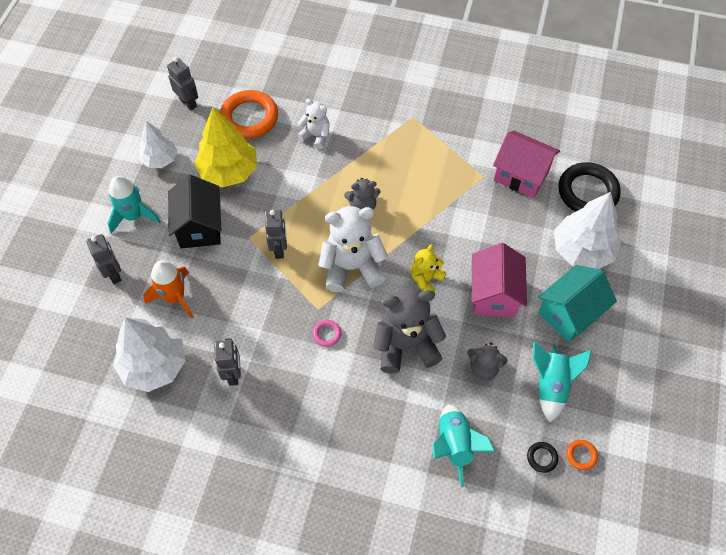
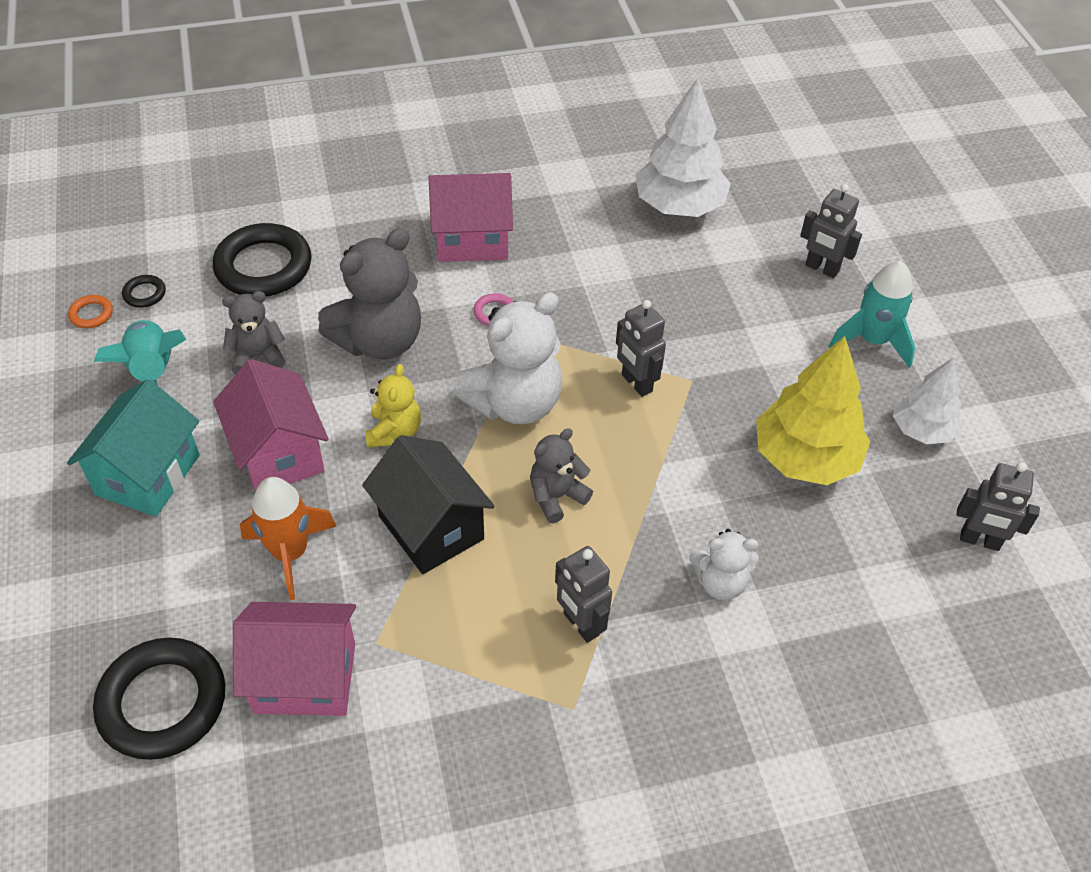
camera: 150 degrees right, 10 degrees down
(175, 297) = (722, 275): orange rocket -> orange rocket (290, 553)
(200, 227) = (771, 365): black house -> black house (431, 528)
(233, 374) = (579, 232): grey robot -> grey robot (580, 624)
(249, 118) = (857, 562): orange ring -> none
(306, 401) = (472, 240): none -> pink house
(454, 445) = (263, 266): turquoise rocket -> black ring
(582, 250) = (149, 583): white tree -> none

